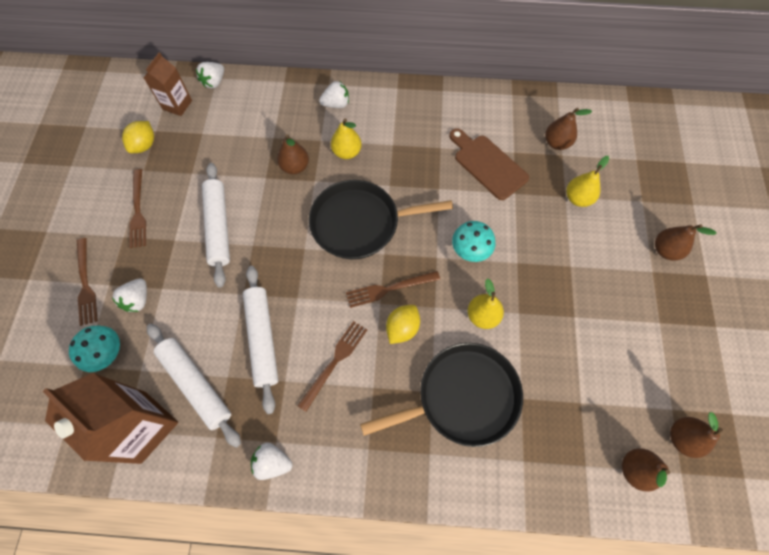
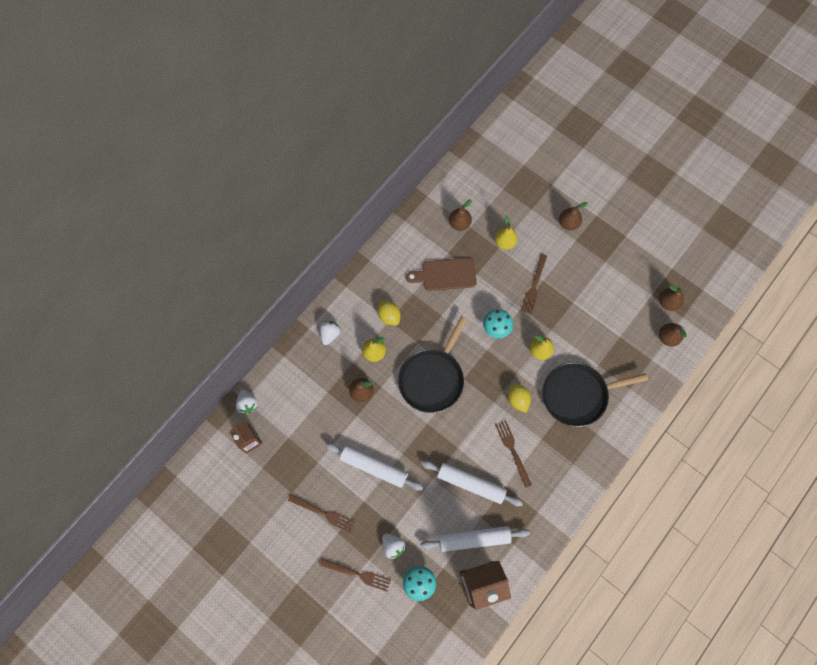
camera: 55 degrees left, 5 degrees up
(144, 145) = (270, 482): yellow lemon -> yellow lemon (389, 316)
(272, 462) = (548, 520): white strawberry -> none
(389, 289) = (488, 391): brown fork -> brown fork (534, 286)
(462, 397) = (578, 395): black pan -> black pan turned 120 degrees counterclockwise

